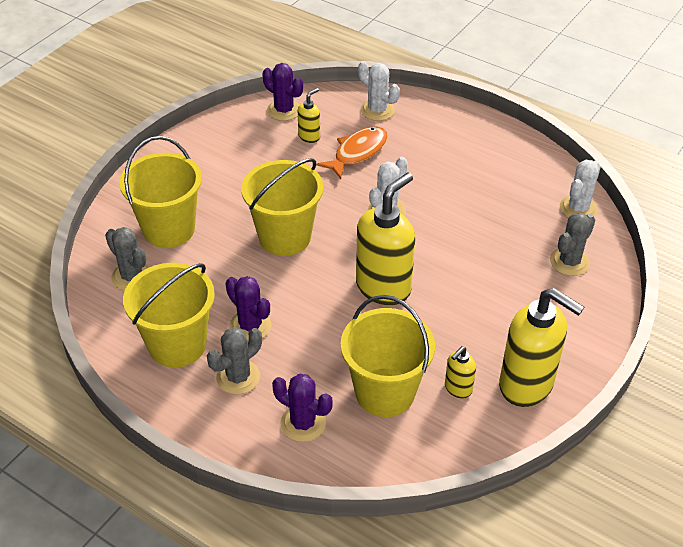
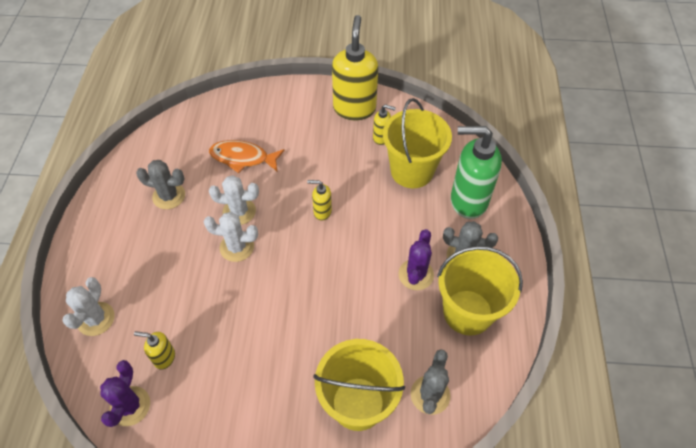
camera: 120 degrees left, 10 degrees up
(284, 237) = (310, 303): yellow bucket -> none
(303, 423) = (468, 201): purple cactus -> green soap dispenser
(357, 152) = (170, 304): orange fish -> orange fish (242, 158)
(383, 287) = (322, 212): yellow soap dispenser -> yellow soap dispenser, size x0.47
(569, 262) = (231, 122): grey cactus -> grey cactus (169, 196)
(578, 208) = (170, 134): white cactus -> white cactus (239, 211)

